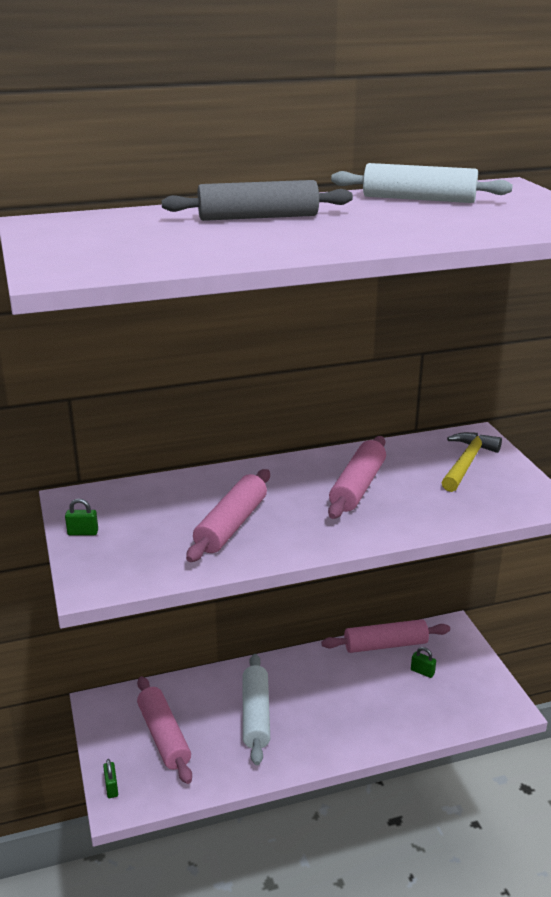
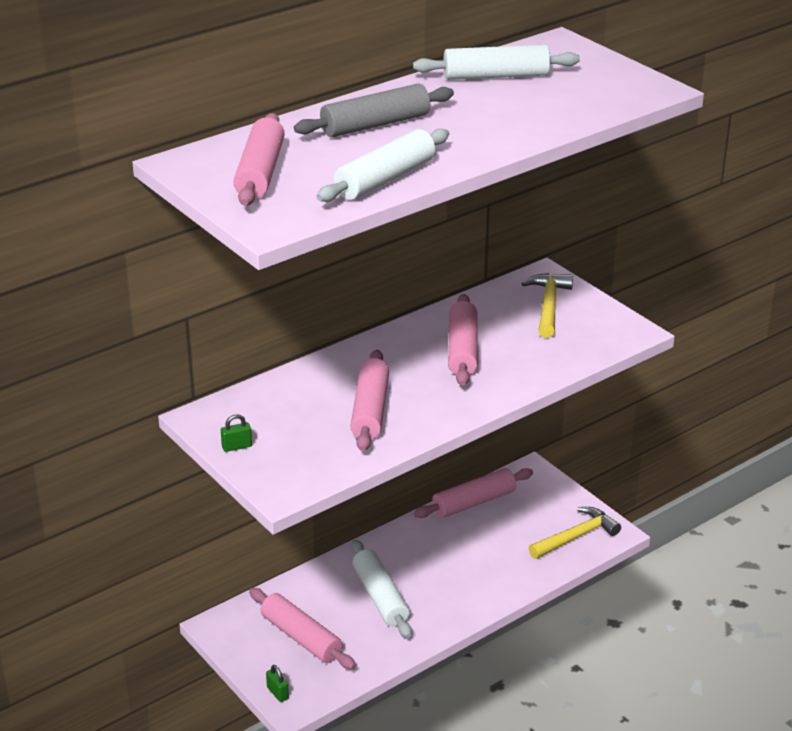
camera: 20 degrees left, 5 degrees up
(101, 236) = (260, 172): none -> pink rolling pin
(220, 254) = (385, 179): none -> white rolling pin
(422, 672) = (520, 519): green padlock -> none
(471, 702) = (576, 536): none -> yellow hammer

